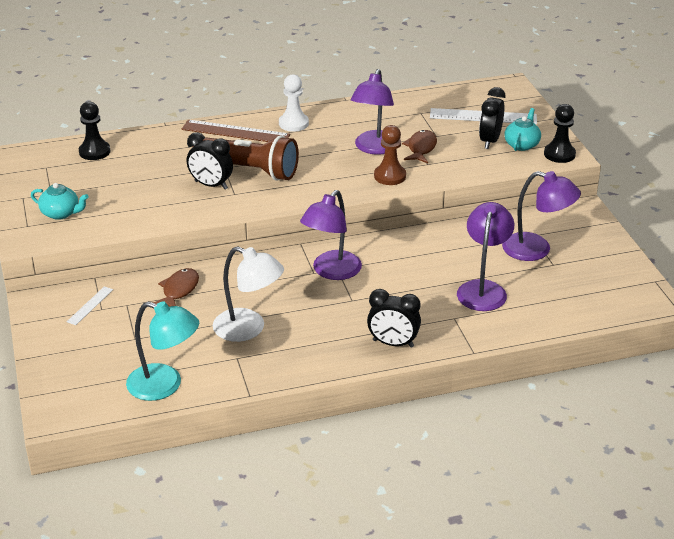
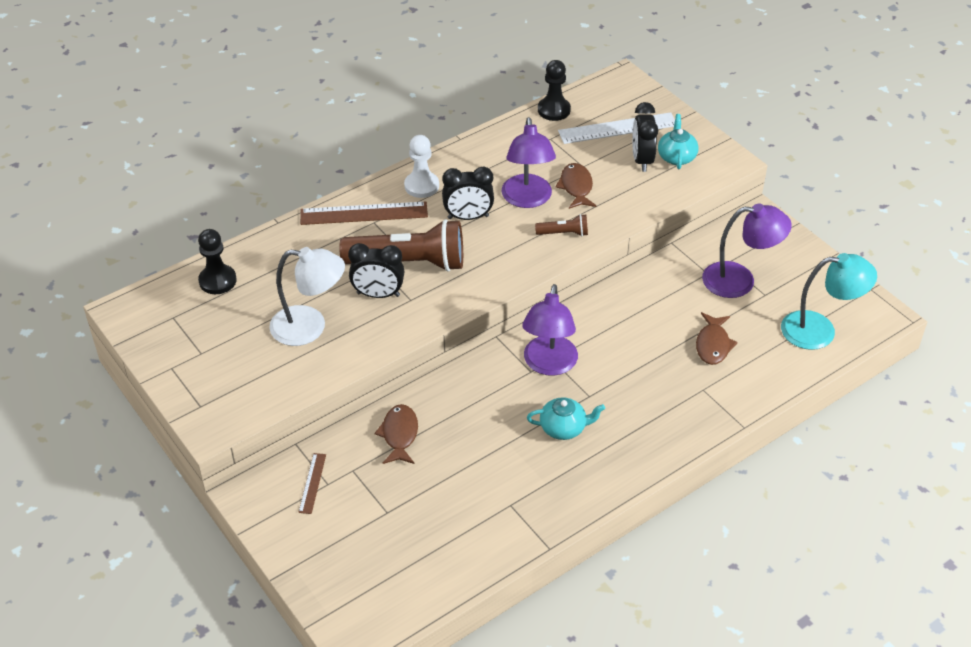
camera: 20 degrees left, 10 degrees up
(61, 213) = (230, 378): turquoise teapot -> turquoise teapot (564, 428)
(90, 305) = (312, 483): white ruler -> brown ruler
(165, 385) = (454, 563): turquoise lamp -> turquoise lamp (820, 330)
(248, 329) = (502, 464): white lamp -> white lamp (310, 327)
(390, 176) = (564, 233): brown pawn -> brown flashlight
(393, 343) = (659, 439): black clock -> black clock (468, 217)
(483, 289) = (713, 345): purple lamp -> brown fish
(559, 154) = (720, 161): black pawn -> black pawn (554, 110)

